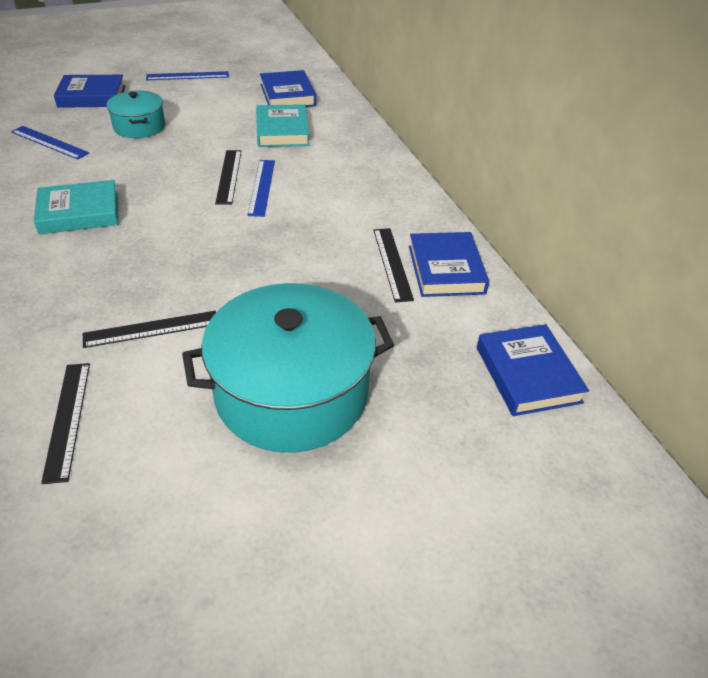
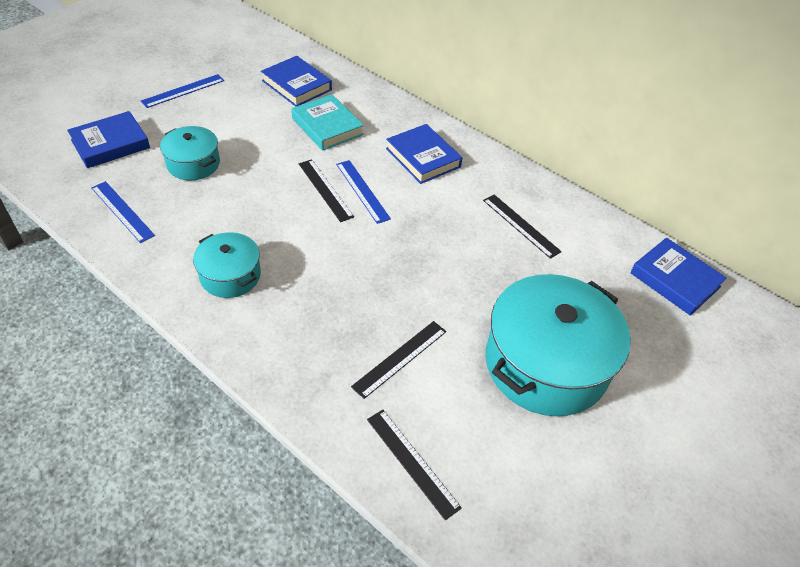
camera: 30 degrees left, 5 degrees up
(49, 142) = (122, 211): blue ruler -> blue ruler turned 45 degrees clockwise
(79, 212) = (230, 275): turquoise book -> turquoise pot
(446, 269) = (560, 216): blue book -> blue book (423, 158)

